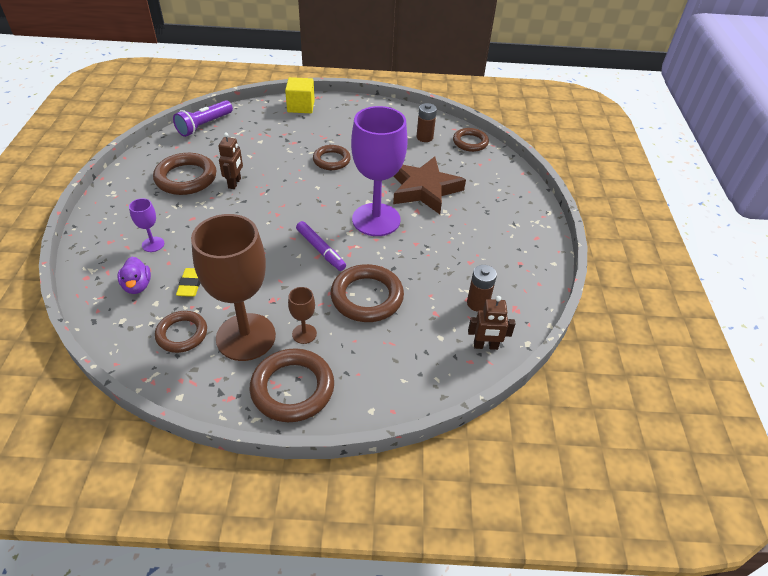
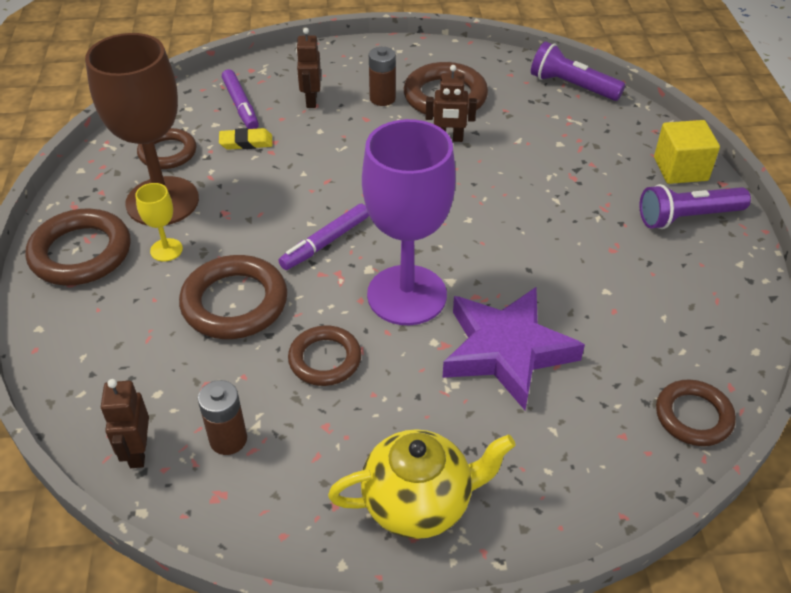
camera: 85 degrees right, 0 degrees up
(137, 286) = (241, 105): purple duck -> purple marker
(153, 244) = (311, 100): purple goblet -> brown robot
(304, 334) = (166, 250): brown goblet -> yellow goblet
(331, 160) = (543, 225): brown ring -> brown ring (325, 359)
(340, 113) = (688, 217): none -> purple flashlight
(424, 137) = (673, 340): brown battery -> brown battery (382, 98)
(424, 189) = (506, 351): brown star -> purple star
(518, 233) = (419, 503): none -> yellow teapot

